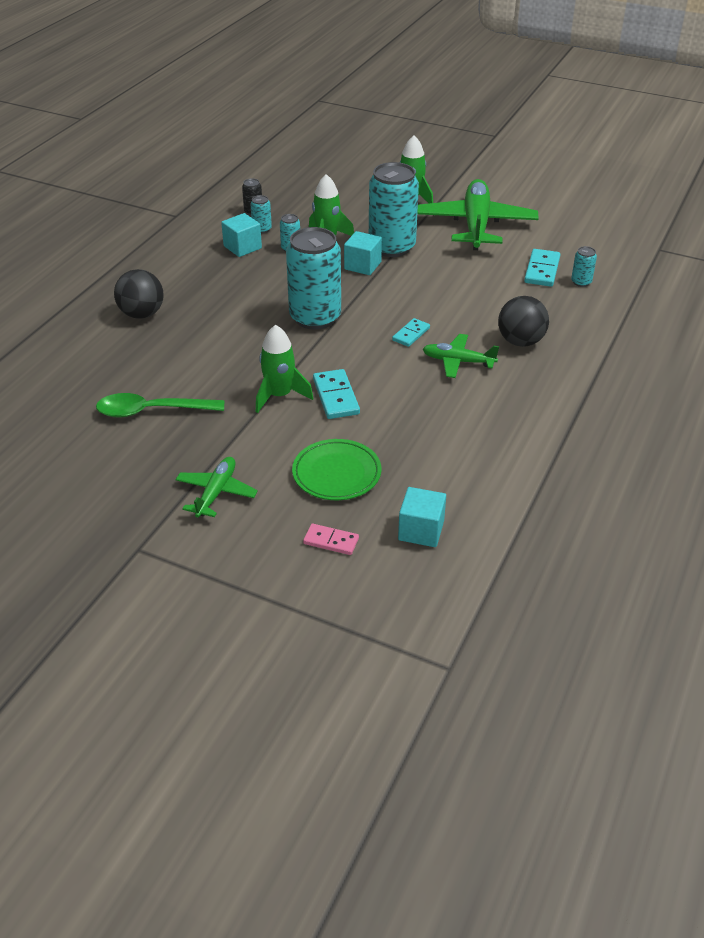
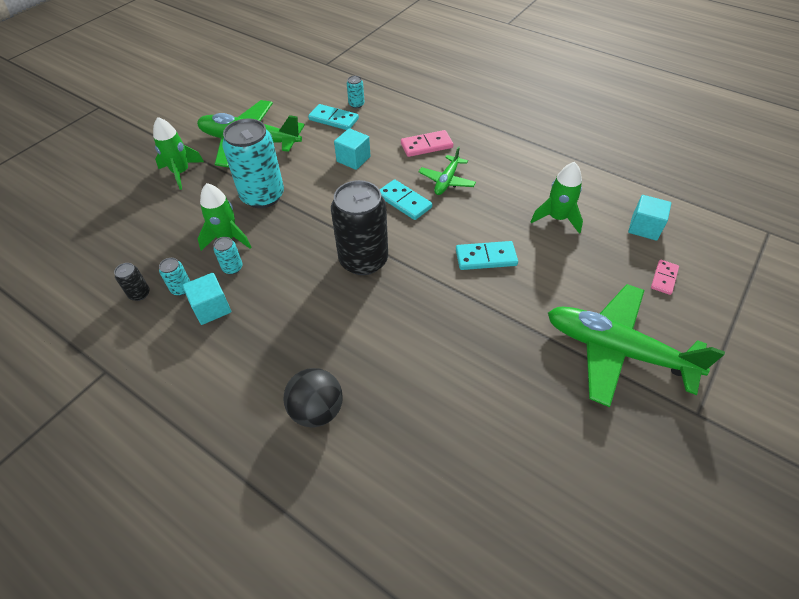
camera: 80 degrees left, 10 degrees up
(152, 411) = (498, 400): green spoon -> none
(216, 492) = (616, 350): green plane -> green plane, size x1.98
(279, 395) = (481, 295): green rocket -> green rocket (557, 218)
(315, 317) = (363, 260): turquoise can -> black can
(336, 473) = (585, 267): green plate -> none
(362, 265) = (286, 218): turquoise cube -> turquoise cube (353, 159)
(411, 334) = (404, 202): turquoise domino -> turquoise domino, size x1.53
(520, 341) = (426, 146): black ball -> pink domino

